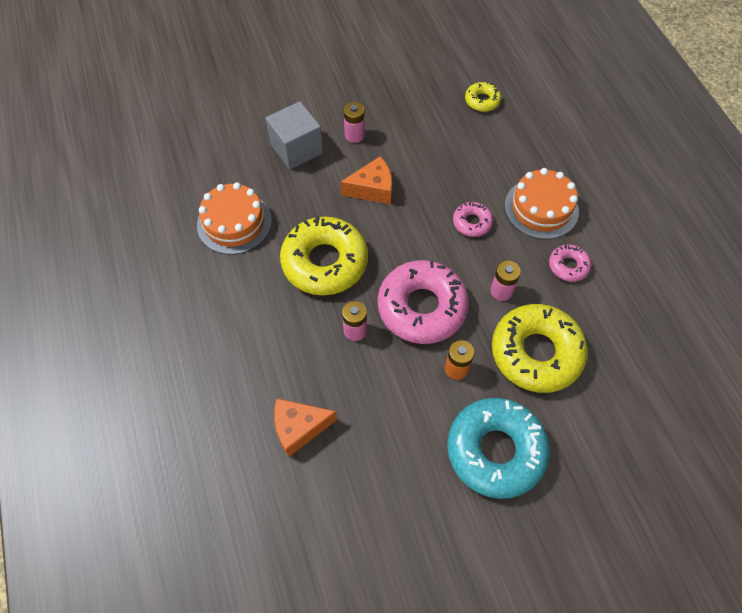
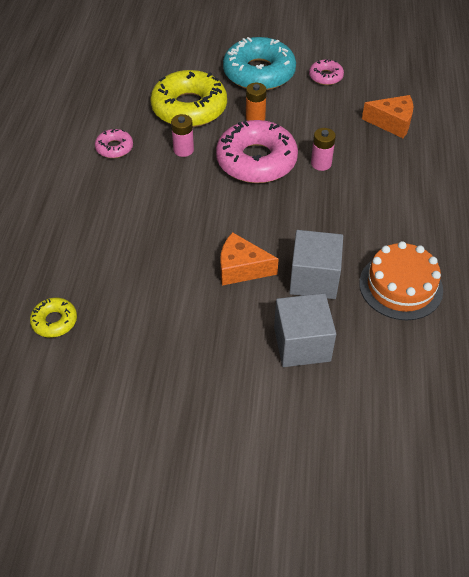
camera: 155 degrees left, 10 degrees down
(309, 202) = (314, 279): none -> grey cube
(324, 262) = (323, 220): yellow donut -> none
(354, 135) = (226, 335): pink battery -> none
(472, 222) = (167, 205): pink donut -> pink donut (325, 76)
(541, 208) = (95, 195): orange cake -> none

